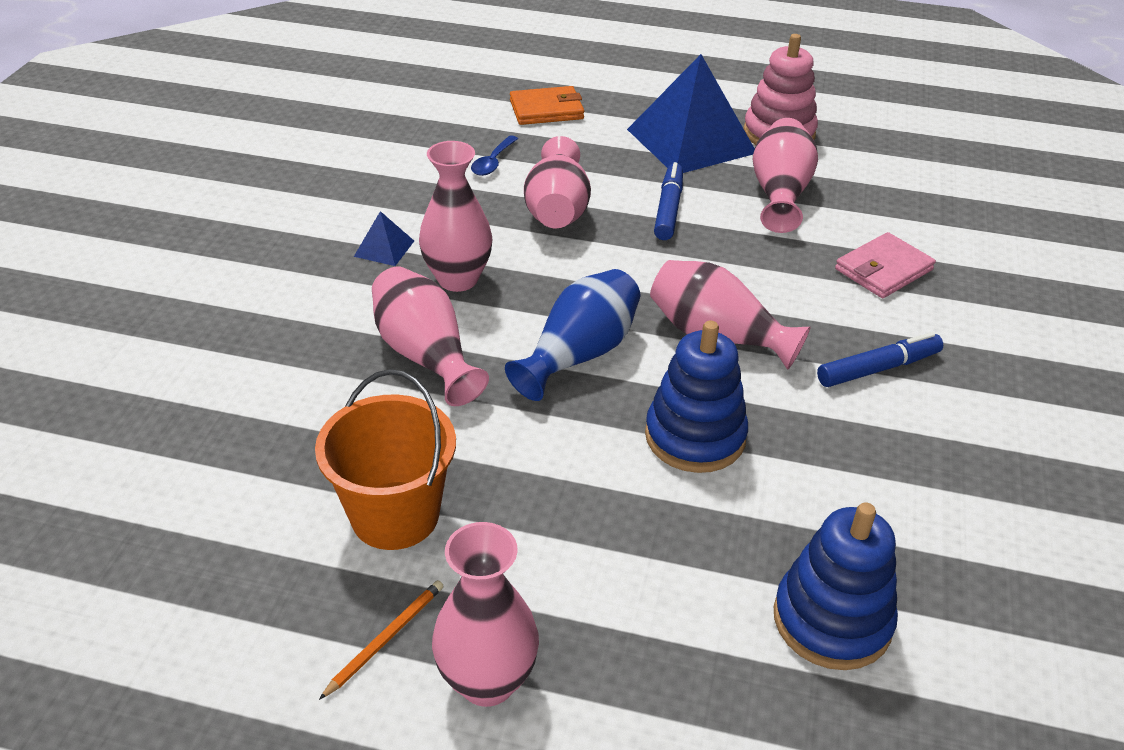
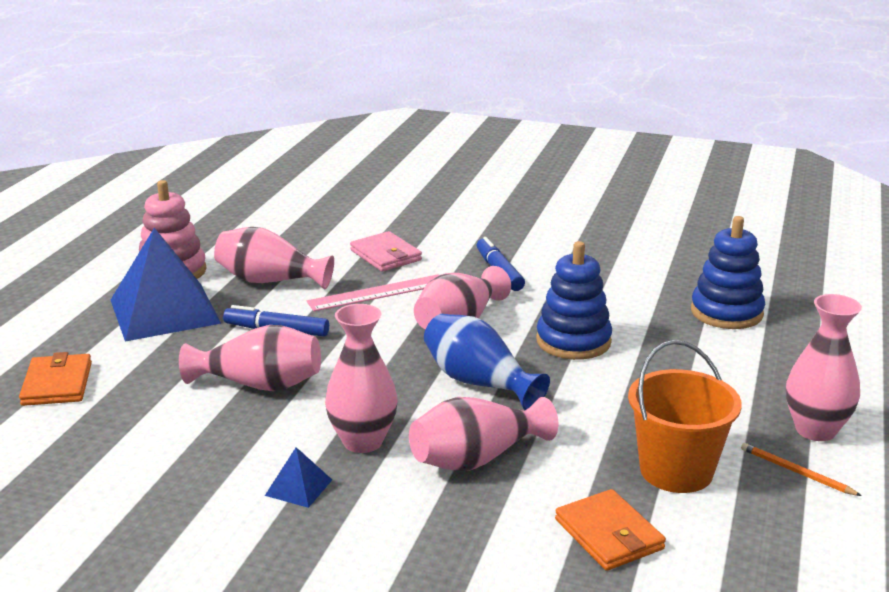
camera: 85 degrees left, 15 degrees down
(284, 450) = (609, 534): none -> orange wallet
(493, 162) = (153, 419): blue spoon -> none
(777, 269) = (378, 293): none -> pink ruler

